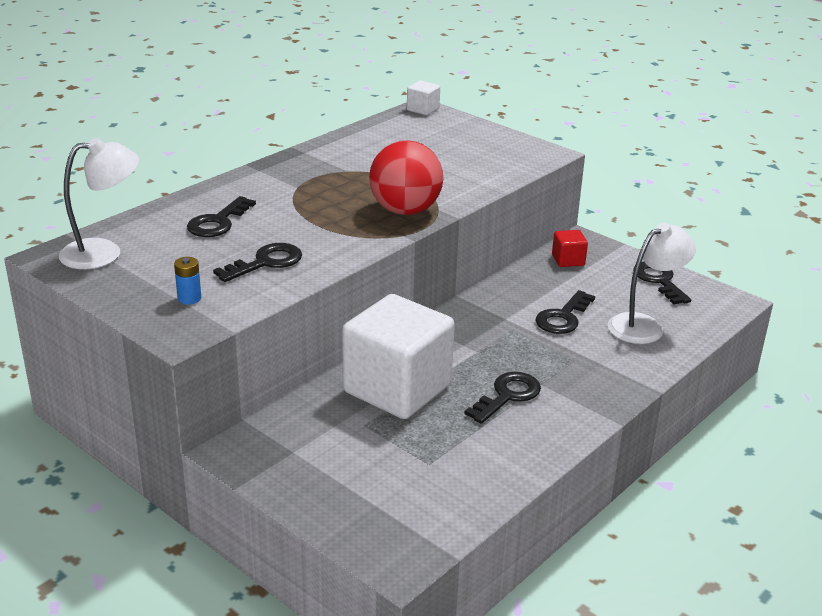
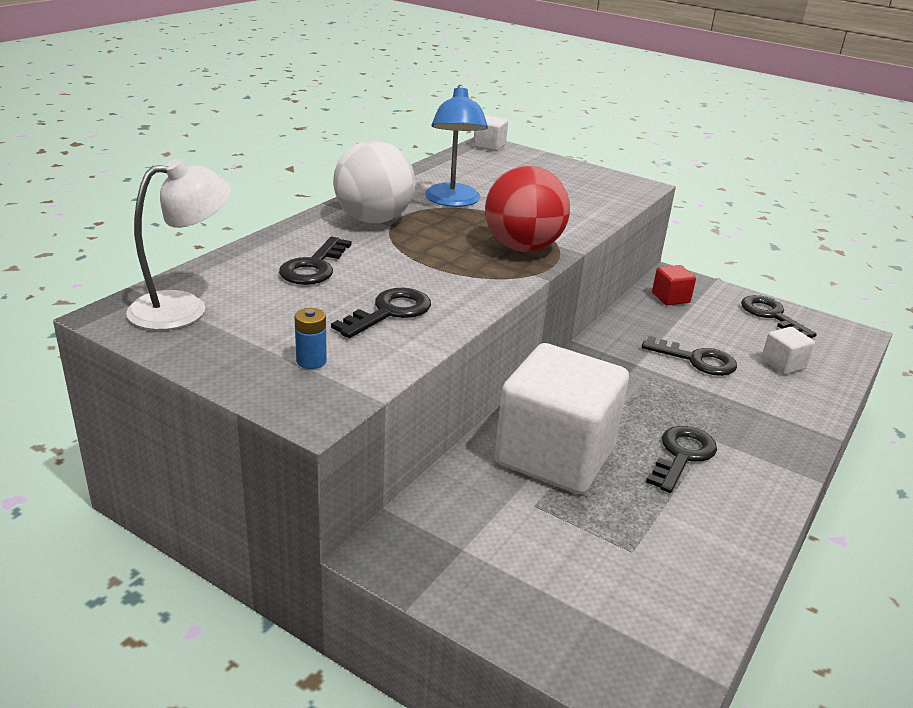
camera: 10 degrees left, 0 degrees up
(284, 181) = (373, 220): none -> white ball
(362, 165) = (453, 201): none -> blue lamp
(563, 317) = (696, 360): black key -> black key turned 90 degrees counterclockwise
(644, 325) = (783, 364): white lamp -> white cube

